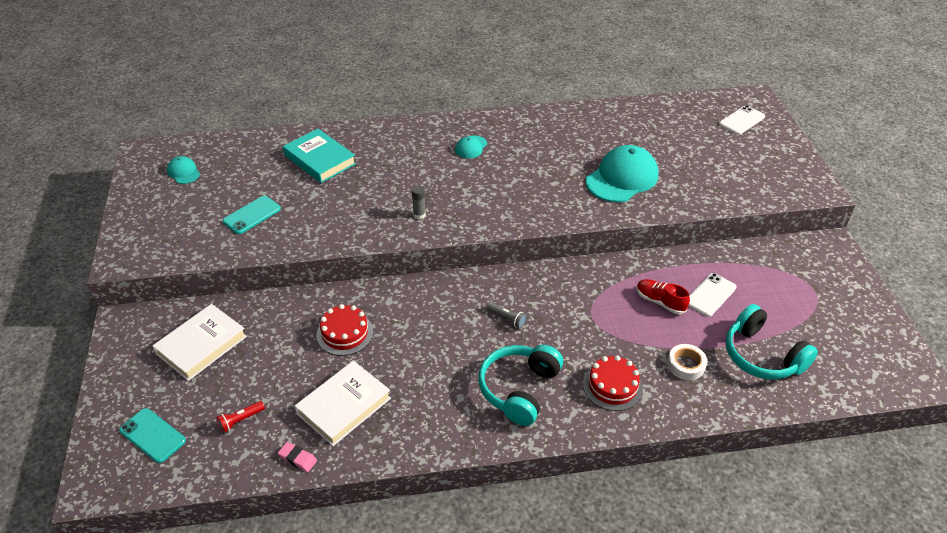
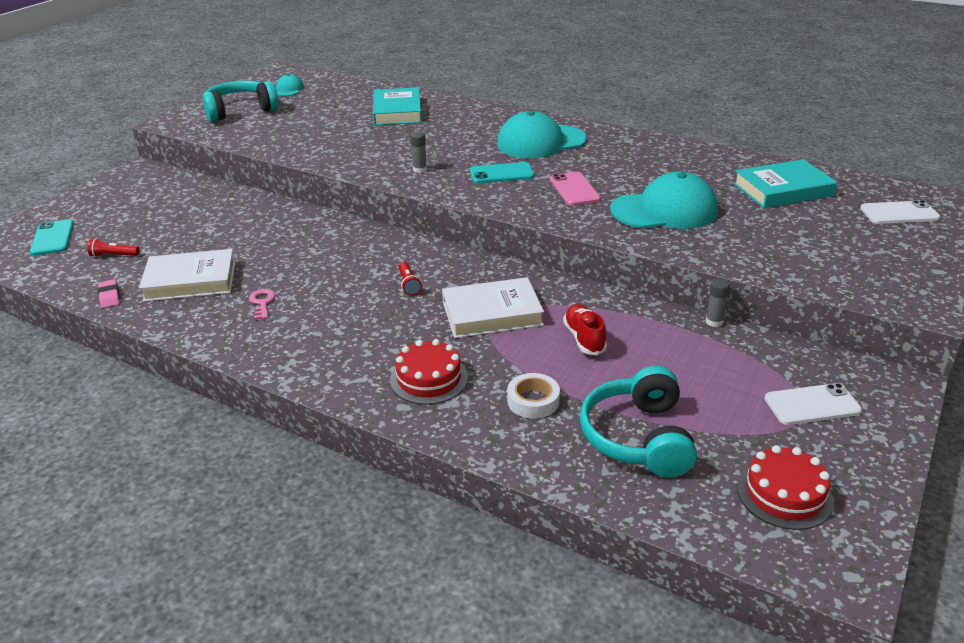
camera: 40 degrees right, 10 degrees down
(201, 345) = (161, 202): white book -> white book (492, 313)
(252, 215) = (293, 127): turquoise phone -> turquoise phone (501, 174)
(345, 333) = (264, 237): red cake -> red cake (784, 494)
(427, 393) = (262, 302): none -> pink key
(471, 147) = (541, 142): turquoise cap -> turquoise cap, size x2.09
(507, 319) = (408, 284): grey flashlight -> red flashlight
(519, 389) = (339, 338): turquoise headphones -> turquoise headphones (240, 111)
(547, 184) = (574, 189): none -> pink phone
(665, 127) = (782, 189): none -> turquoise book
(710, 249) = (714, 322): none -> grey glue stick
(710, 295) = (653, 358): white phone -> white phone (812, 405)

